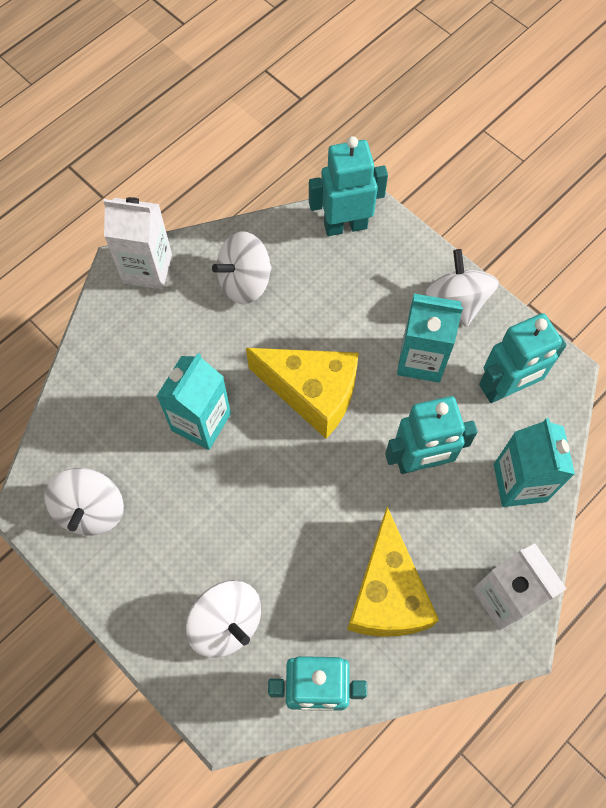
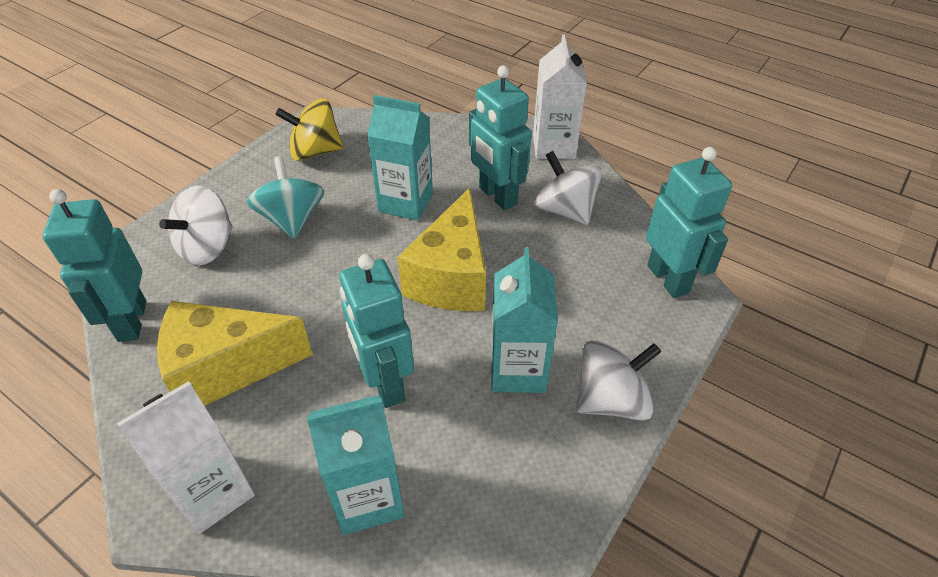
camera: 80 degrees right, 20 degrees down
(91, 509) = (315, 152): white spinning top -> yellow spinning top
(201, 536) = (292, 219): none -> turquoise spinning top
(505, 388) = (501, 469): turquoise robot -> turquoise robot (497, 196)

